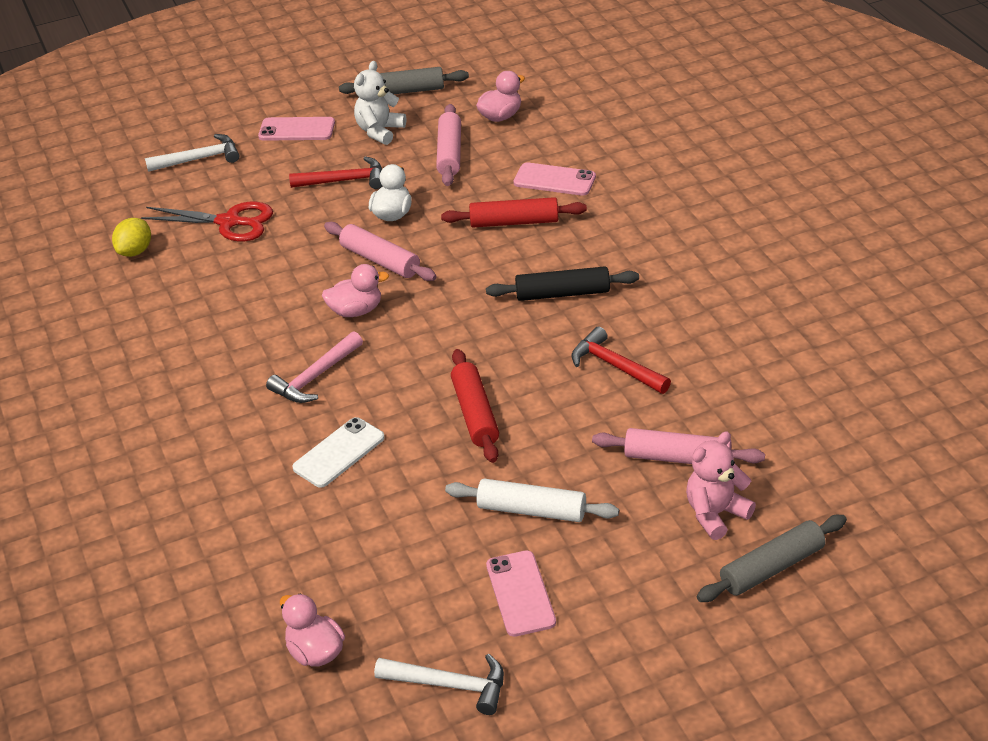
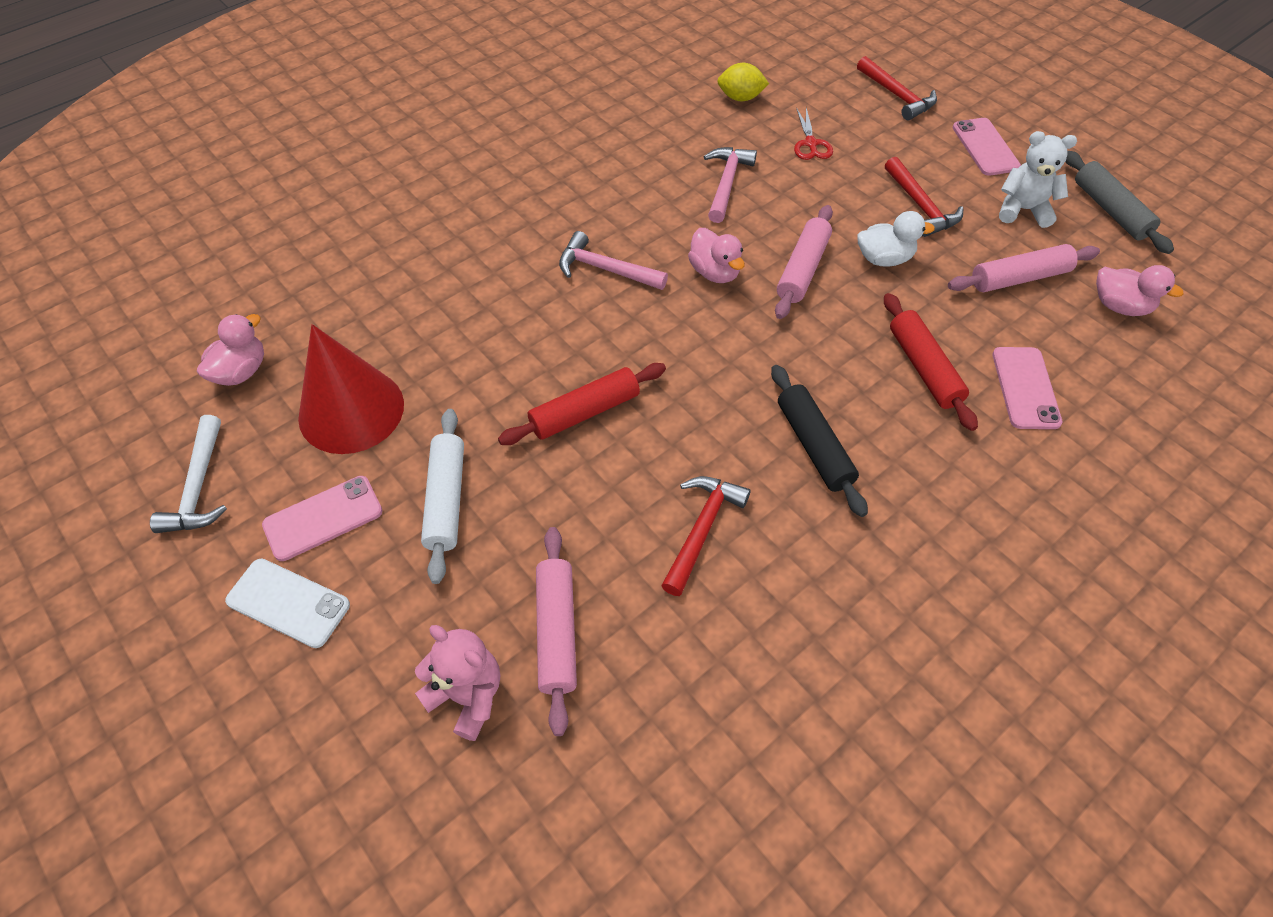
camera: 70 degrees right, 15 degrees up
(199, 159) = (897, 96): white hammer -> red hammer
(229, 222) = (811, 144): red scissors -> red scissors, size x0.60
(249, 283) = (726, 183): none -> pink hammer
(339, 453) = (502, 316): white phone -> white phone (288, 603)
(405, 568) = (351, 410): none -> red cone
(772, 568) = (382, 782): grey rolling pin -> none

